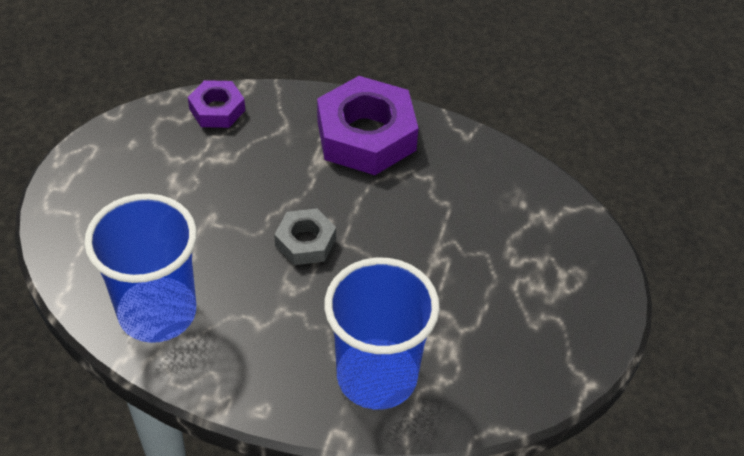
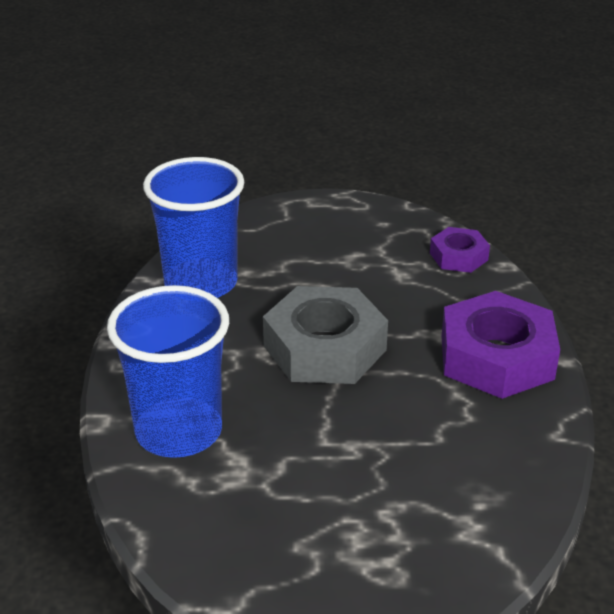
camera: 75 degrees right, 15 degrees down
(305, 242) = (324, 348): grey nut -> grey nut, size x1.87

